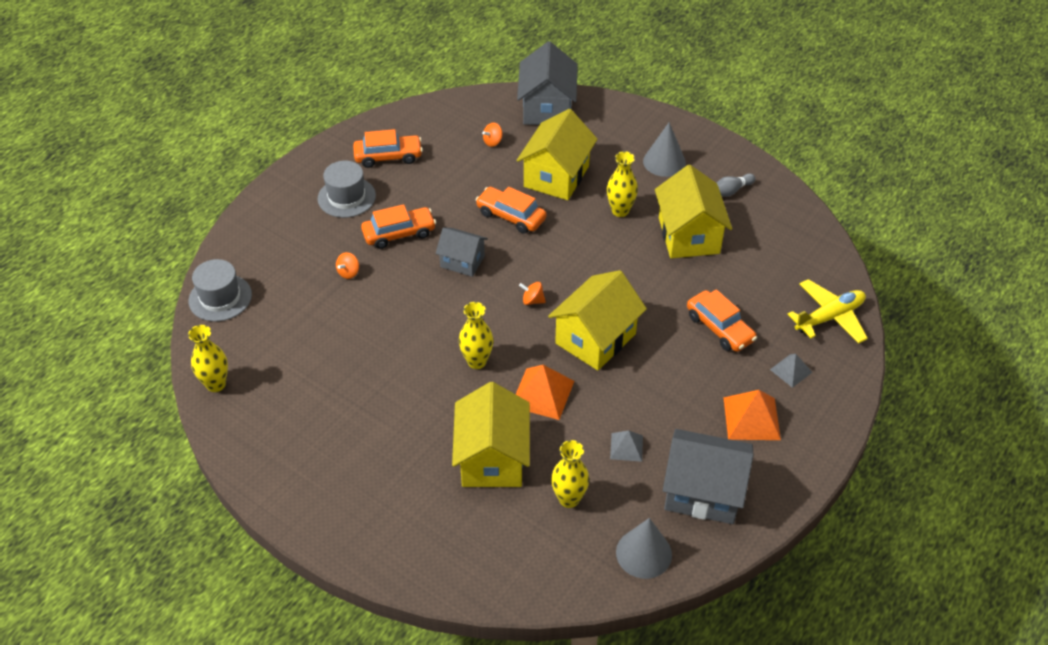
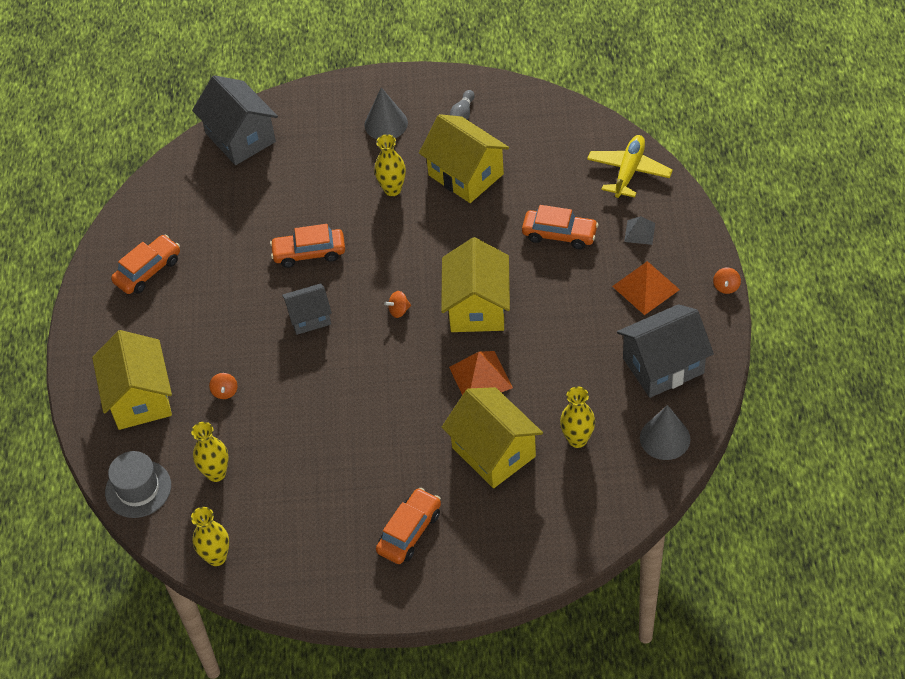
camera: 35 degrees left, 5 degrees up
(346, 197) = (151, 330): grey hat -> none
(399, 233) = (231, 330): orange car -> orange car (409, 532)
(477, 361) = (406, 389): yellow vase -> yellow vase (216, 473)
(493, 142) = (225, 198): orange spinning top -> orange spinning top (726, 287)
(556, 176) = (311, 194): yellow house -> yellow house (140, 398)
(626, 447) = (580, 372): grey pyramid -> none

